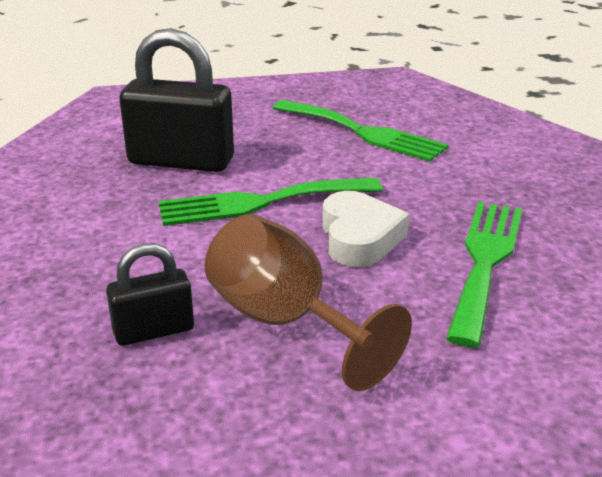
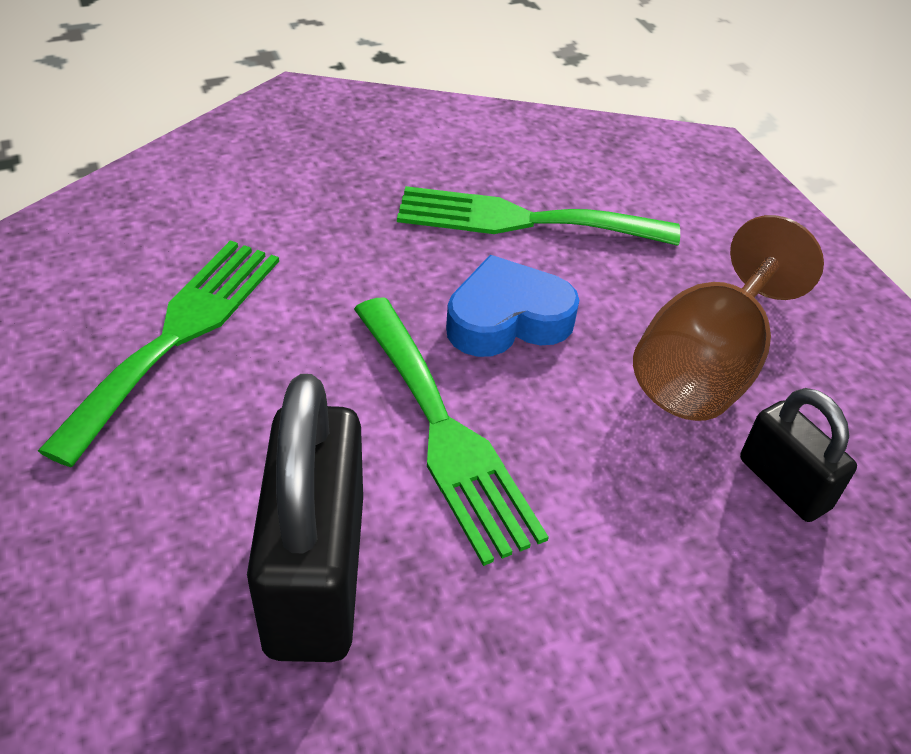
camera: 105 degrees left, 15 degrees up
(359, 238) = (507, 319): white heart -> blue heart

